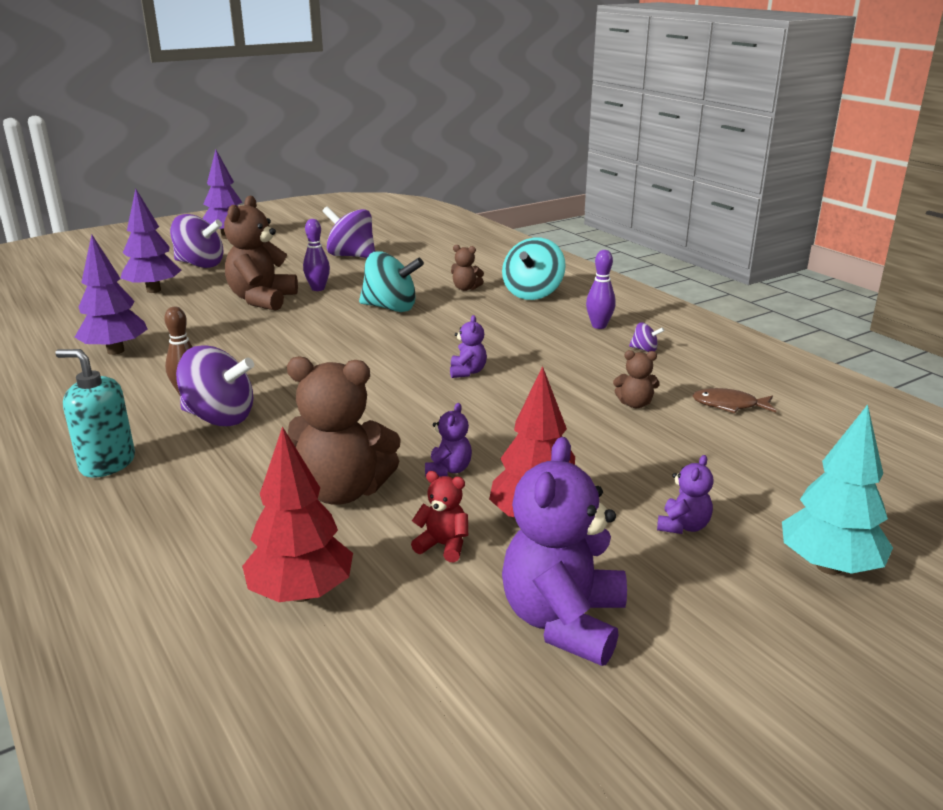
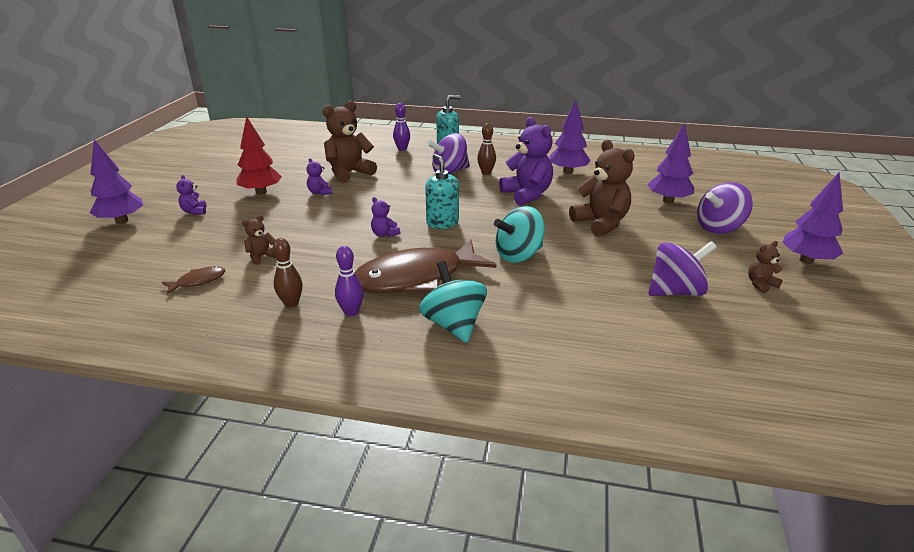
camera: 135 degrees right, 5 degrees up
(301, 593) = (315, 153): red tree -> none
(318, 288) = (599, 247): purple bowling pin -> purple bowling pin (402, 149)
(387, 358) = (442, 223): none -> turquoise soap dispenser
(443, 545) = (287, 175): red teddy bear -> none
(465, 288) = (513, 302): brown teddy bear -> brown teddy bear (760, 284)
(507, 326) = (416, 278): none -> brown fish
(563, 621) = (223, 174): purple teddy bear -> purple teddy bear (527, 194)
(644, 349) = (291, 303): purple spinning top -> brown bowling pin
(829, 566) = (122, 221): turquoise tree -> purple tree

